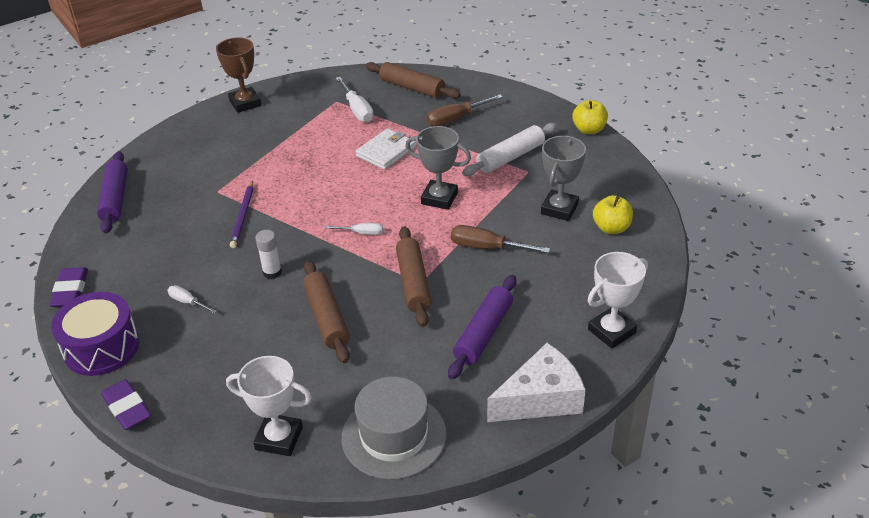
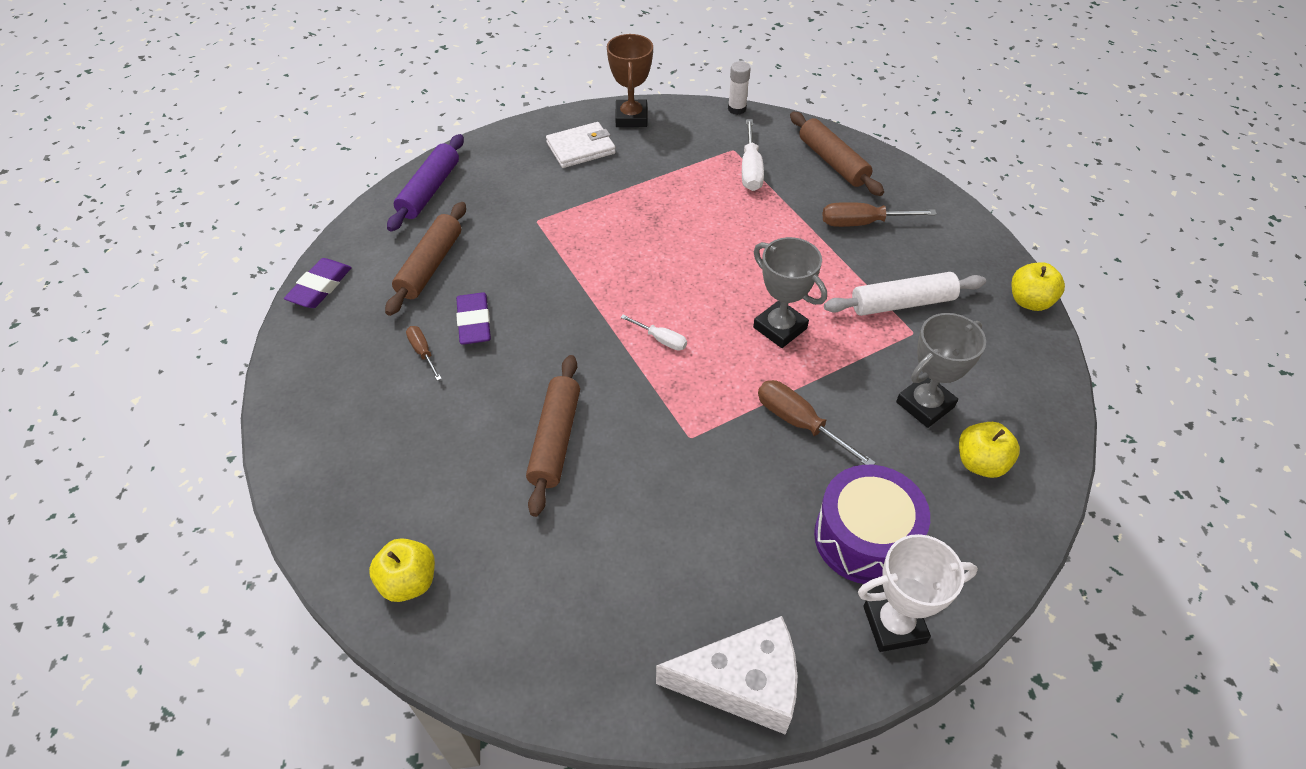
camera: 25 degrees right, 10 degrees up
(101, 347) = (306, 372): purple drum -> purple drum (864, 538)
(127, 408) = (284, 461): purple eraser -> purple eraser (474, 322)
(187, 302) = (422, 352): white screwdriver -> brown screwdriver
(243, 216) = (544, 263): purple pencil -> none
(272, 272) = (532, 351): white glue stick -> white glue stick (737, 109)
(279, 438) = (409, 581): white trophy -> yellow apple
(386, 152) = (752, 238): white wallet -> white wallet (581, 148)
(394, 436) = (535, 645): grey hat -> none
(413, 283) = (682, 435): brown rolling pin -> brown rolling pin (430, 266)
(483, 333) = (725, 547): purple rolling pin -> none

